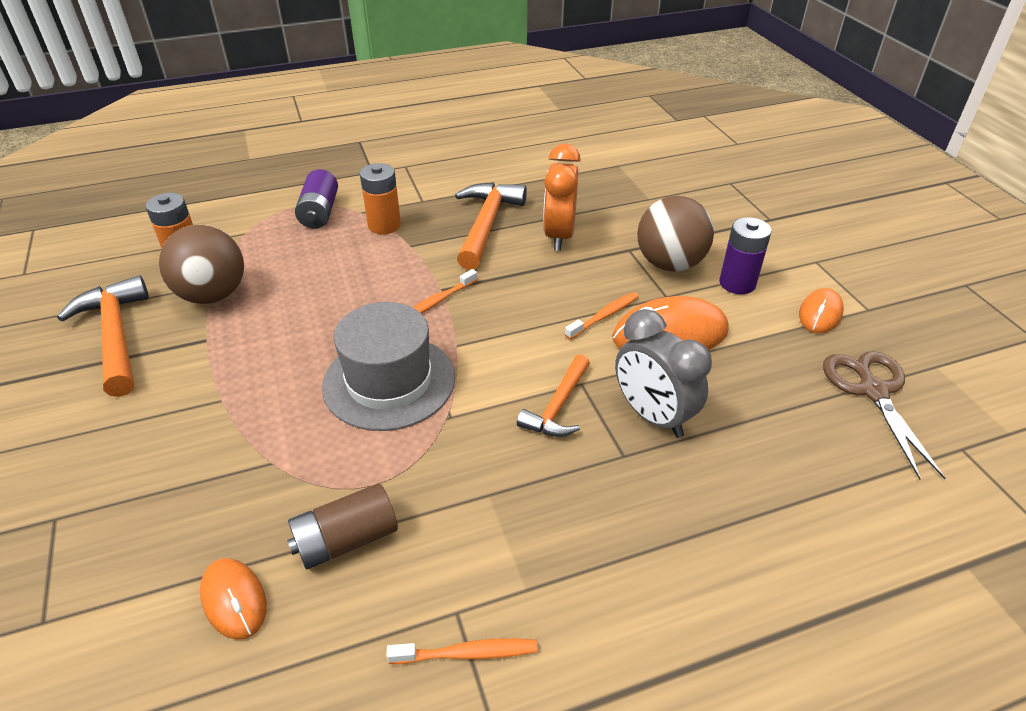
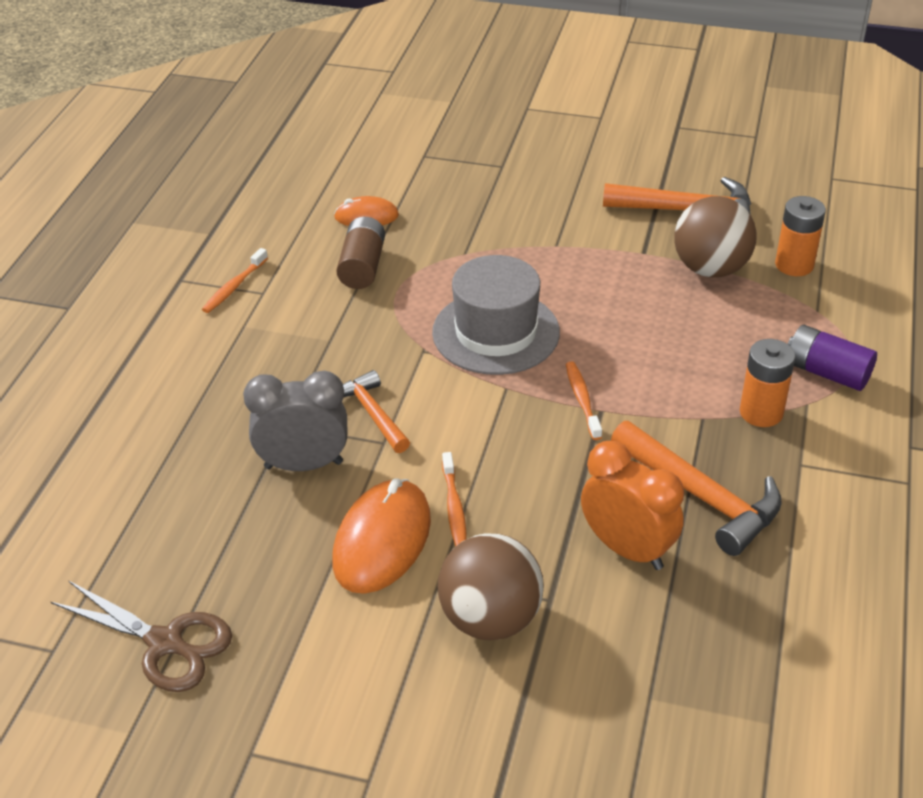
camera: 125 degrees right, 0 degrees up
(737, 283) = (403, 658): purple battery -> none
(820, 314) = (289, 696): orange mouse -> none

